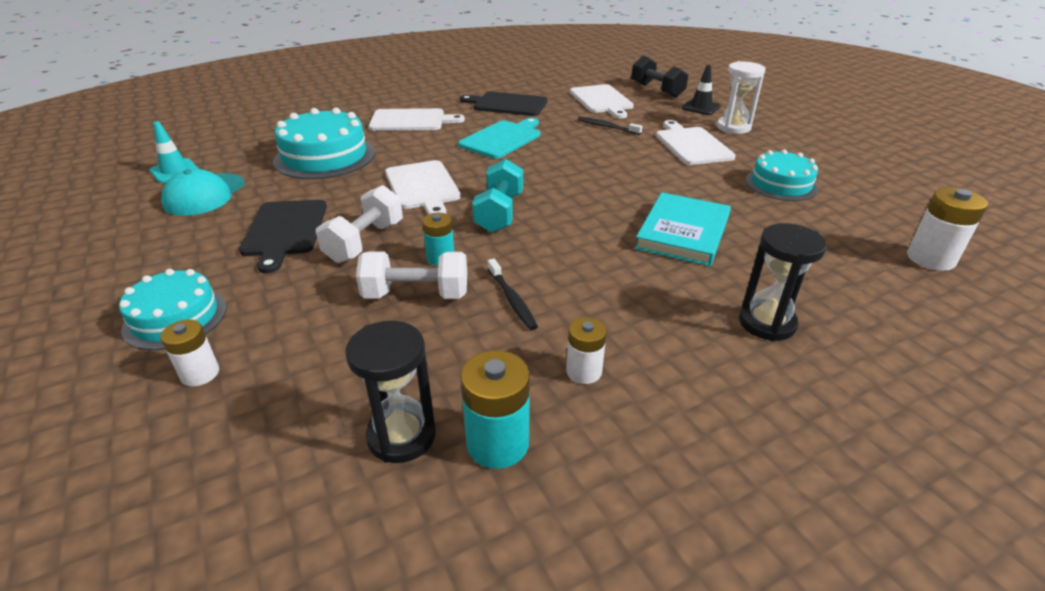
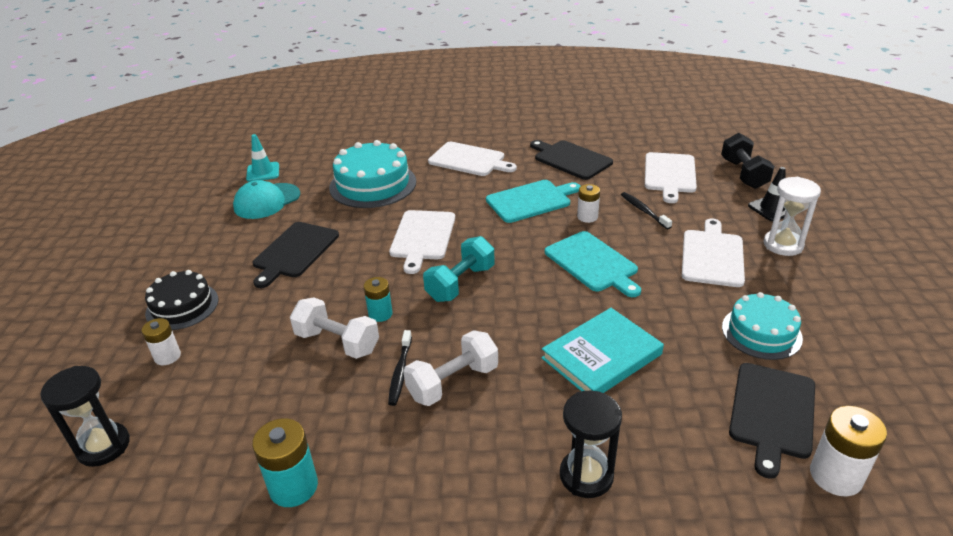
camera: 30 degrees right, 0 degrees up
(175, 317) = (182, 306): turquoise cake -> black cake
(365, 242) = (339, 280): white dumbbell -> white dumbbell (453, 382)
(401, 435) = (242, 453): black hourglass -> black hourglass (103, 446)
(584, 371) = (398, 456): white battery -> white battery (587, 217)
(604, 170) = (592, 263): none -> turquoise cutting board
(846, 233) = (772, 413): none -> black cutting board

